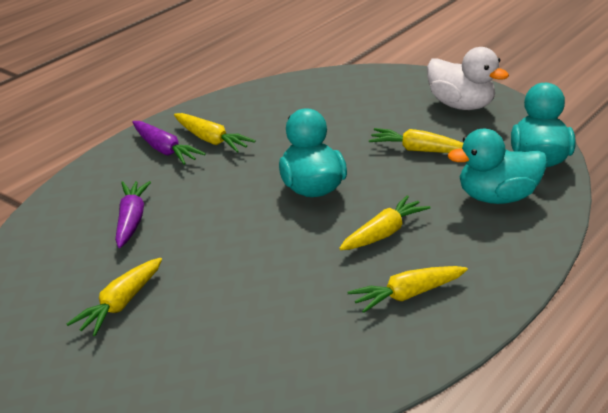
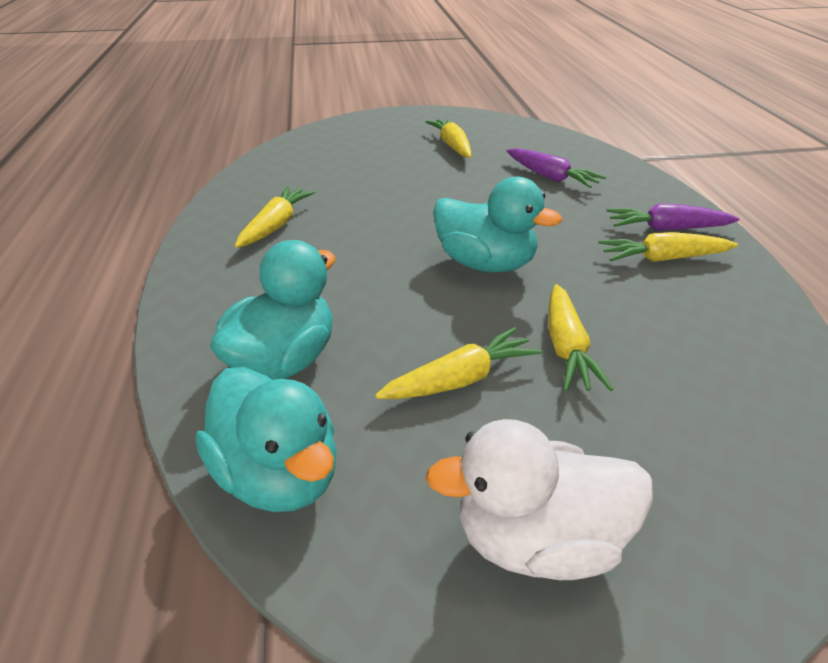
camera: 135 degrees right, 5 degrees up
(383, 233) = (357, 258): yellow carrot -> yellow carrot (566, 347)

